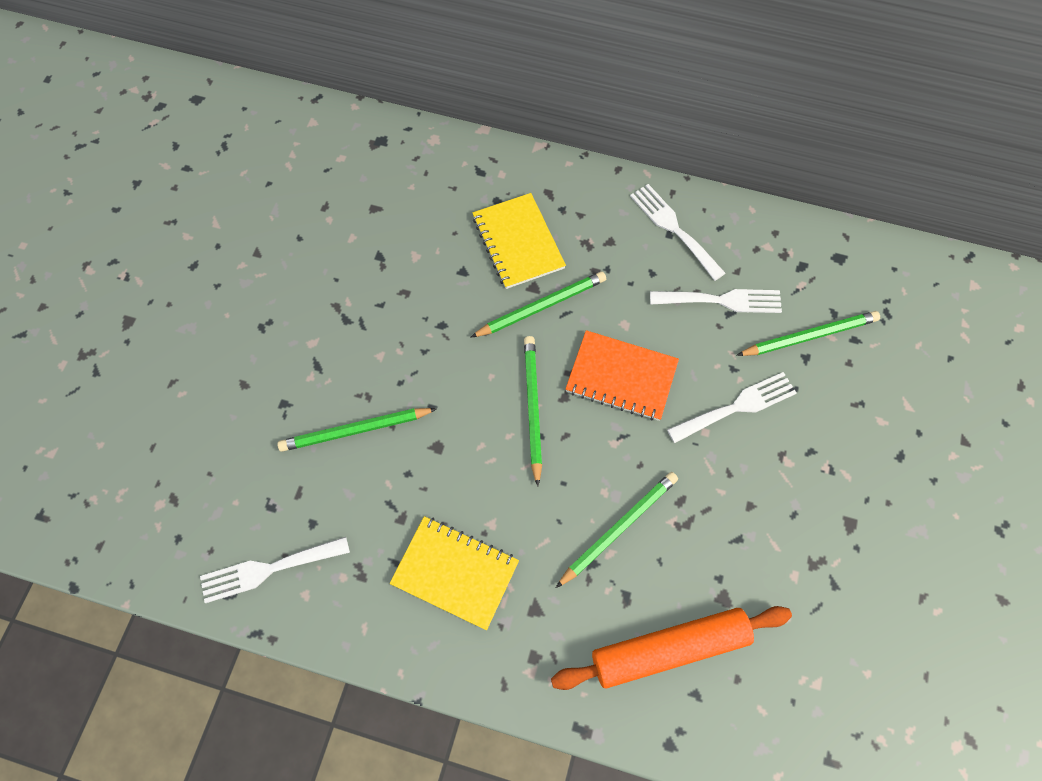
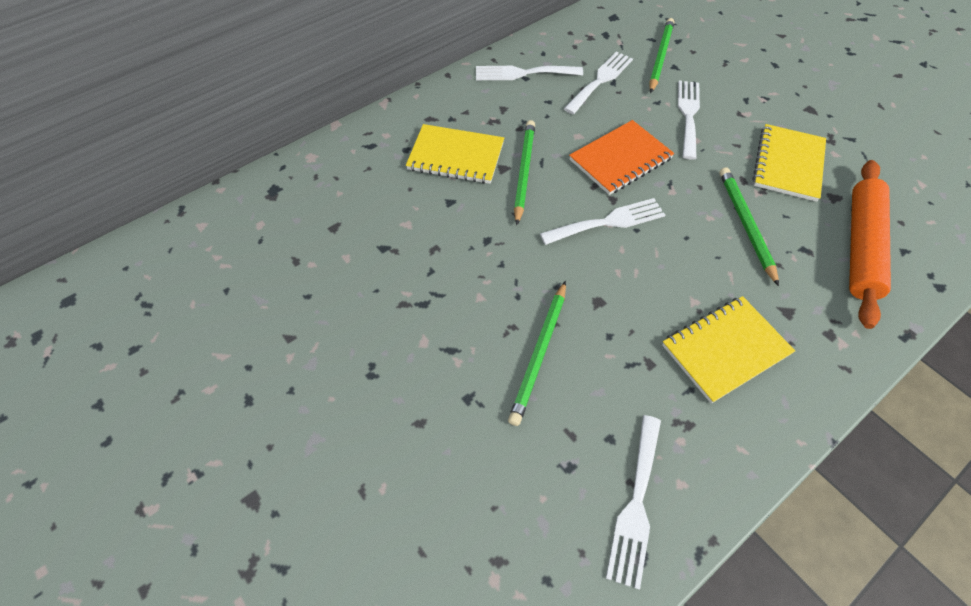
camera: 55 degrees left, 10 degrees down
(533, 408) = (608, 222): green pencil -> white fork
(738, 534) = (788, 164): none -> yellow notebook

